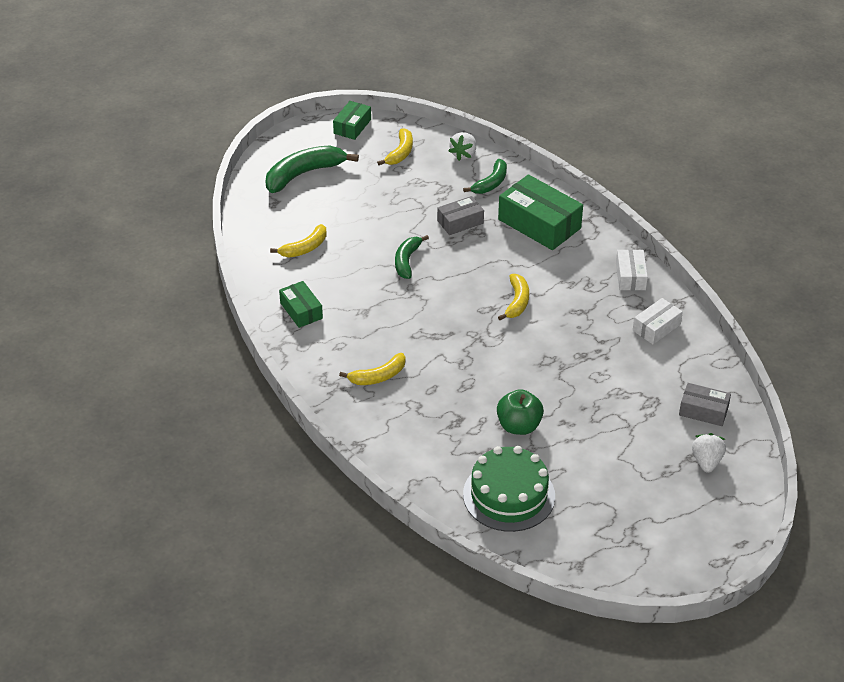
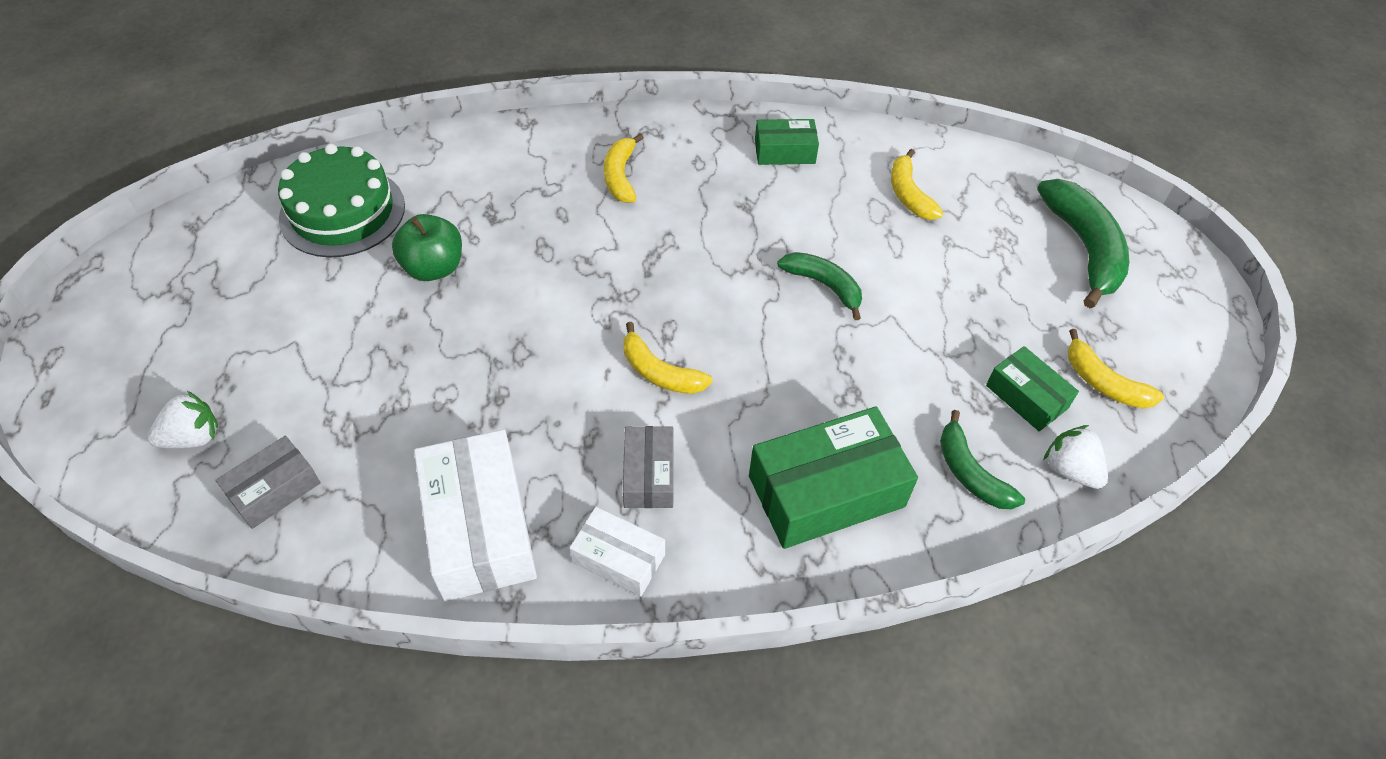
camera: 115 degrees right, 10 degrees up
(352, 126) = (1200, 348): green box -> green box (1026, 397)
(460, 222) = (883, 385): grey box -> grey box (648, 475)
(656, 327) = (480, 527): white box -> white box, size x1.79
(706, 461) = (193, 437): white strawberry -> white strawberry turned 60 degrees counterclockwise

